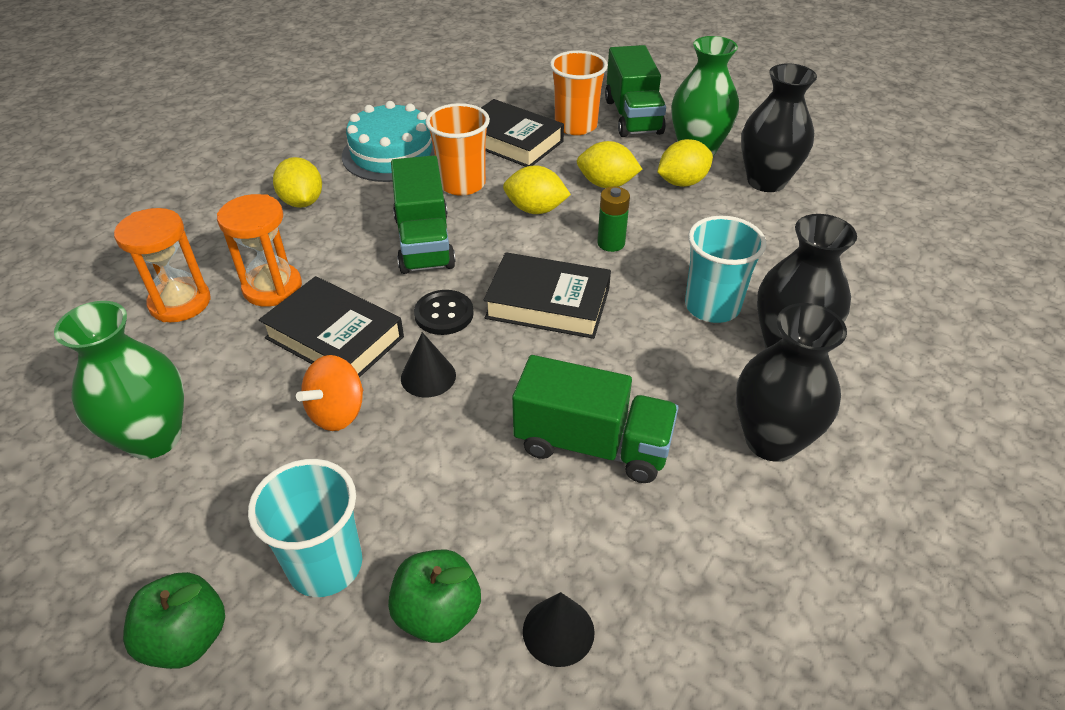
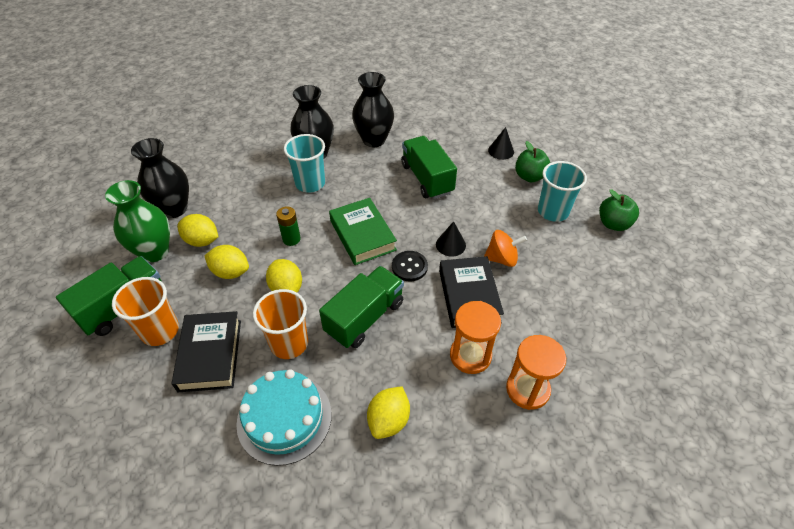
camera: 130 degrees left, 5 degrees up
(154, 438) = (588, 308): green vase -> none
(548, 303) = (362, 235): black book -> green book
(606, 184) = (230, 272): yellow lemon -> yellow lemon turned 45 degrees counterclockwise

